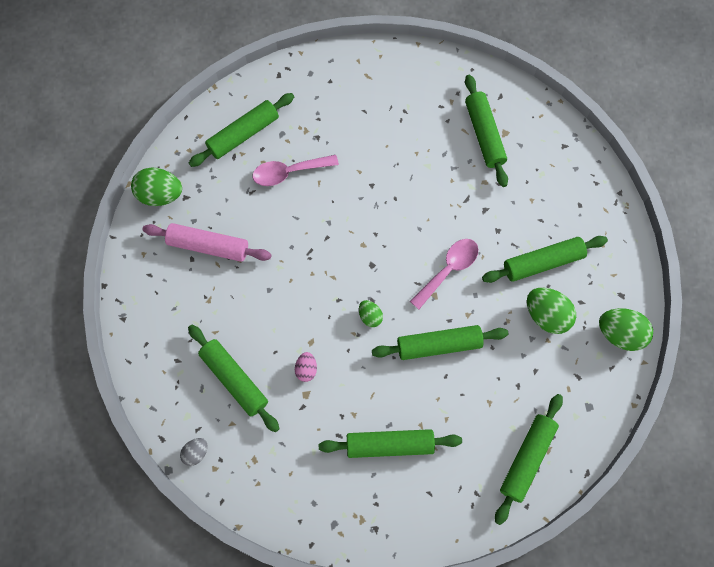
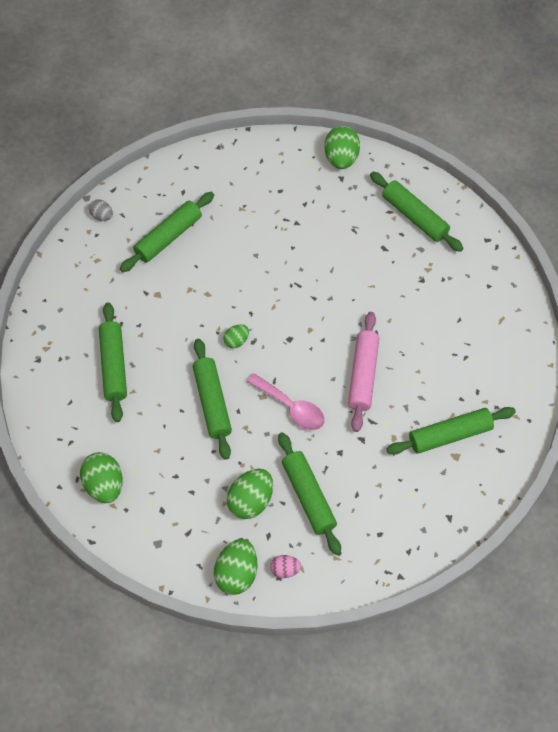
camera: 85 degrees right, 10 degrees down
(208, 246) = (294, 202): pink rolling pin -> pink rolling pin (363, 375)
(289, 172) = (379, 259): pink spoon -> none
(306, 369) = (181, 292): pink egg -> pink egg (285, 570)
(526, 458) = (104, 485): green rolling pin -> green egg

